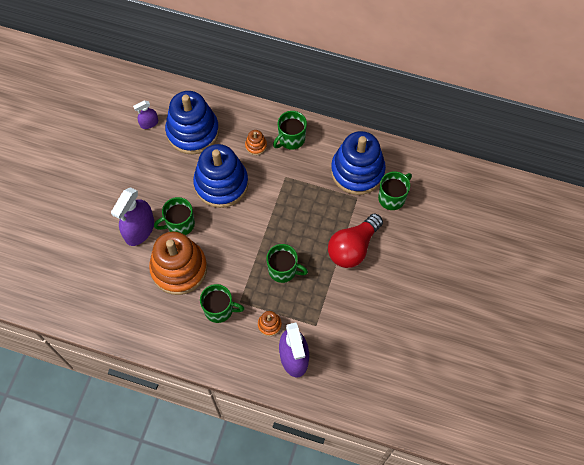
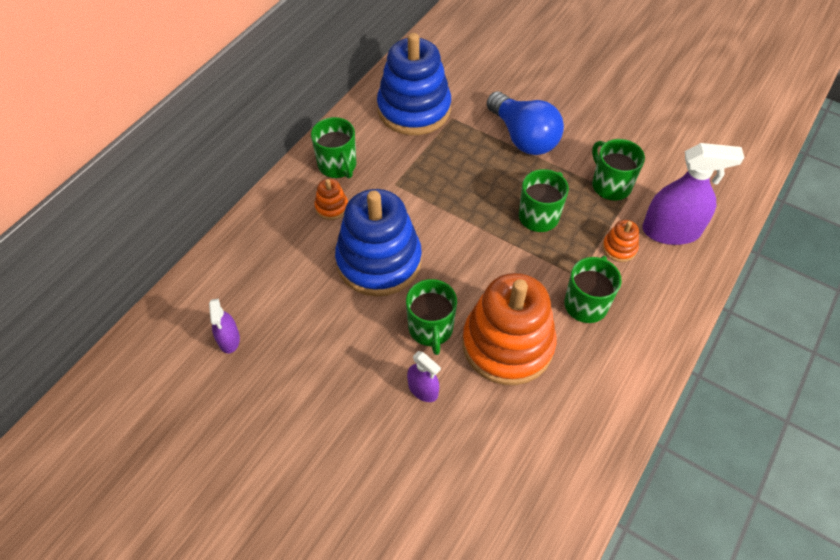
camera: 75 degrees left, 10 degrees down
(139, 229) = (423, 389): purple spray bottle -> purple spray bottle, size x0.52
(193, 131) = (273, 280): blue stacking toy -> none
(353, 247) = (523, 137): red light bulb -> blue light bulb
(392, 197) = (463, 86): green mug -> green mug (610, 185)

